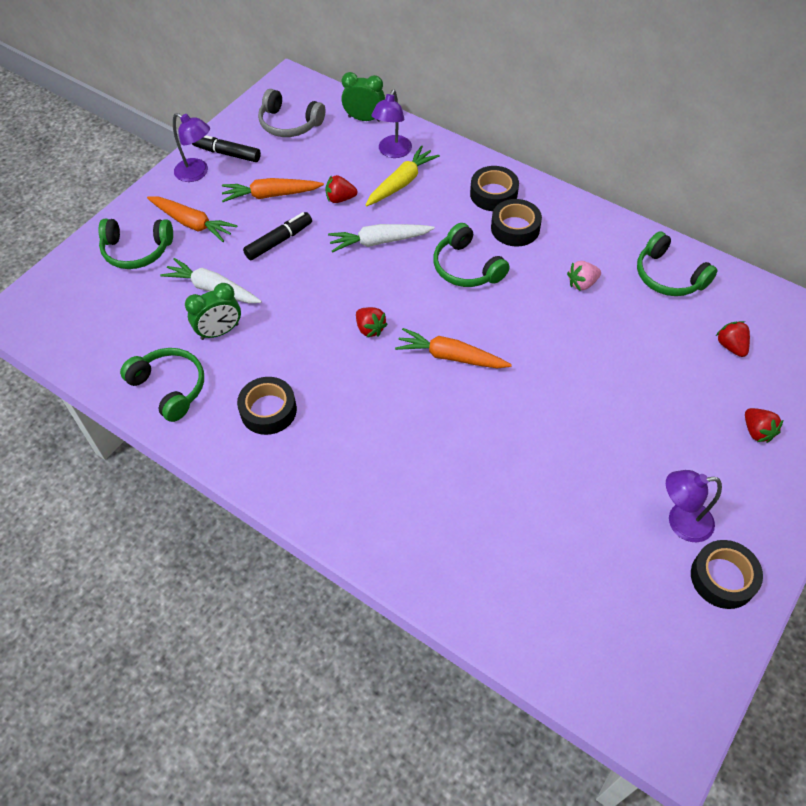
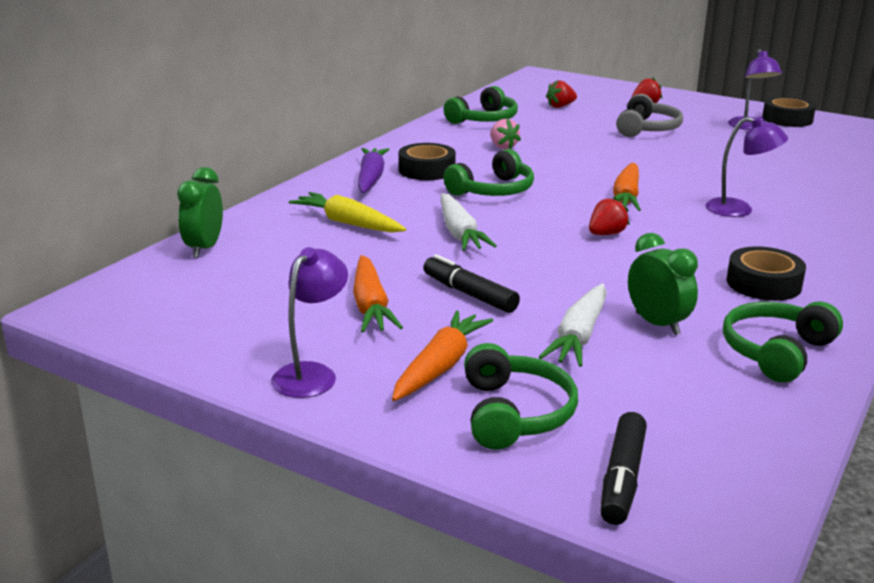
camera: 95 degrees left, 30 degrees down
(227, 153) = (262, 350): black marker -> black marker (622, 478)
(289, 124) = (197, 301): grey headphones -> grey headphones (647, 129)
(340, 199) = (379, 258): red strawberry -> none
(392, 152) = (284, 229): purple lamp -> purple lamp (739, 209)
(493, 194) = (371, 178): black tape -> purple carrot

